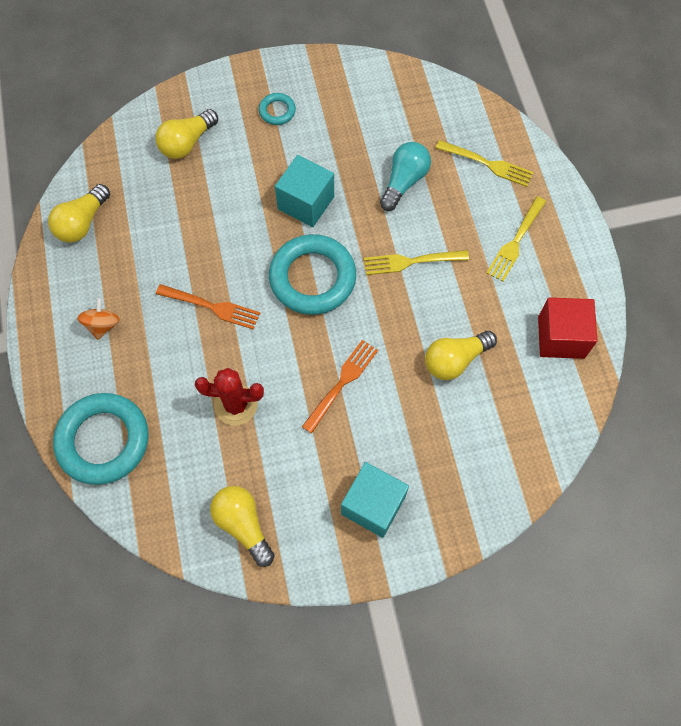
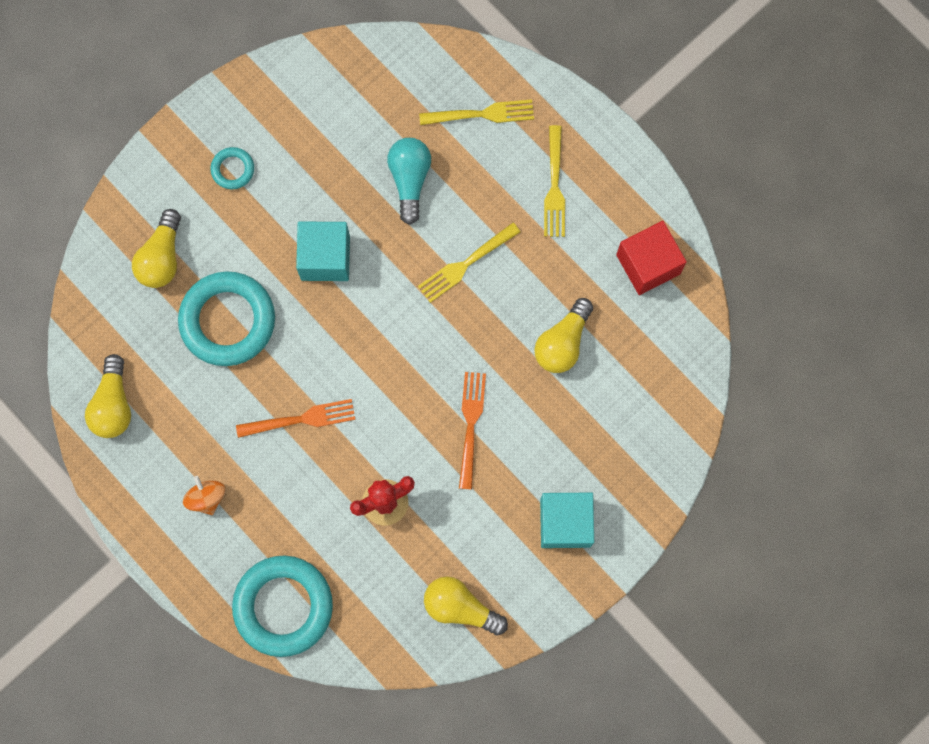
camera: 30 degrees left, 10 degrees up
(312, 278) = (380, 335): turquoise ring -> turquoise ring (228, 320)

